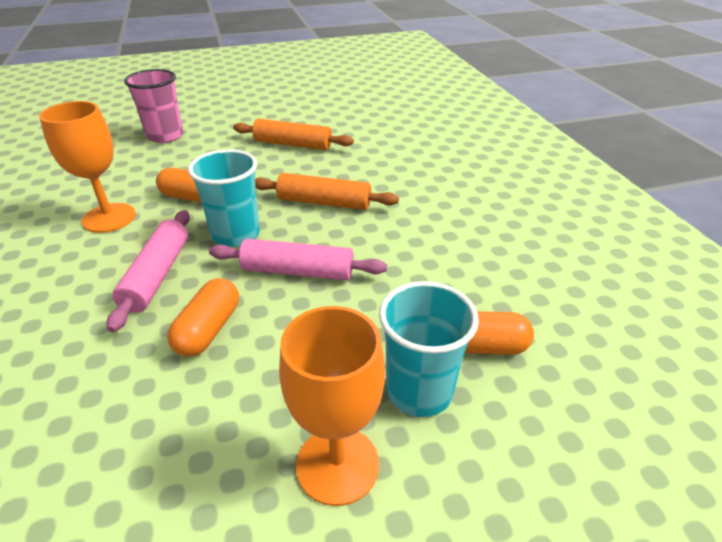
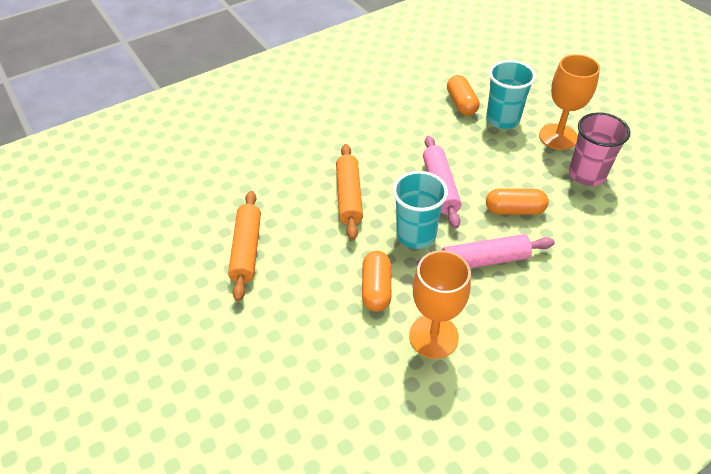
camera: 105 degrees left, 10 degrees up
(165, 136) = (252, 383): pink cup -> pink cup (587, 174)

